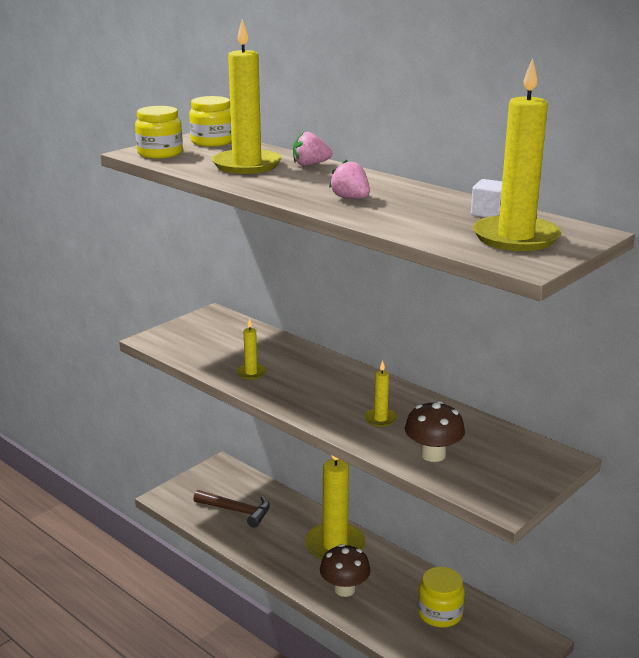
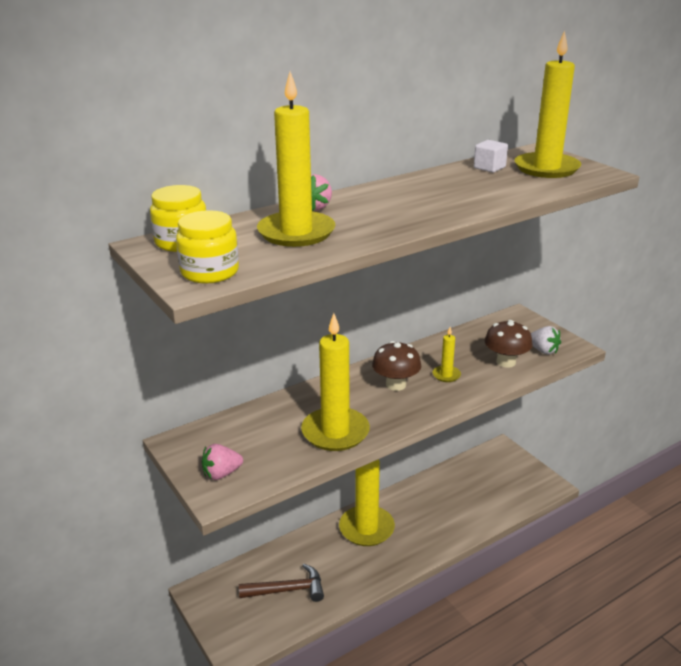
camera: 75 degrees left, 5 degrees up
(237, 511) = (287, 590): brown hammer -> brown hammer turned 45 degrees clockwise
(251, 373) = (335, 432): yellow candle -> yellow candle, size x2.17
(344, 589) = (426, 534): brown mushroom -> brown mushroom (396, 385)
(351, 198) = (435, 203): pink strawberry -> pink strawberry (221, 474)
(440, 613) = (466, 487): yellow jar -> none
(479, 480) = (543, 350): none -> white strawberry

